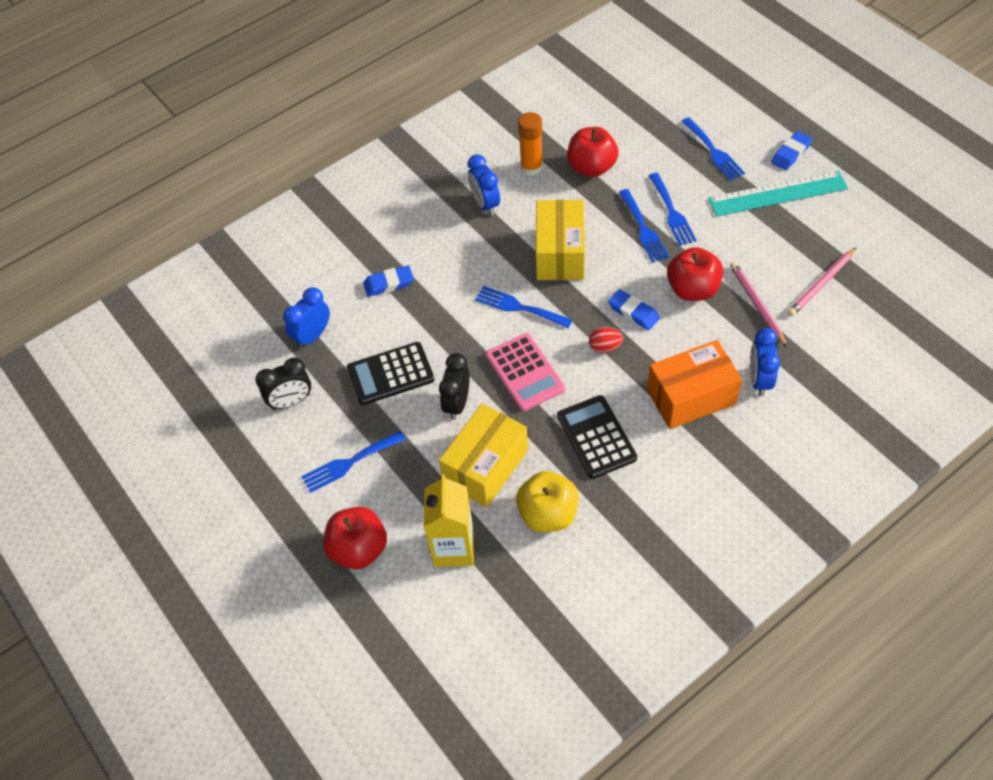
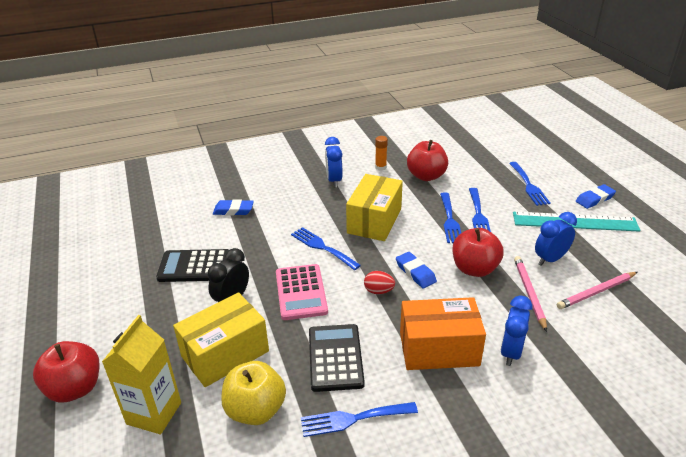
camera: 15 degrees right, 20 degrees down
(291, 401) = (108, 265): black clock -> none
(312, 336) = (156, 228): blue clock -> blue clock (550, 259)
(349, 463) = (118, 319): blue fork -> blue fork (353, 419)
(531, 167) = (380, 167): orange glue stick -> orange glue stick, size x0.65

